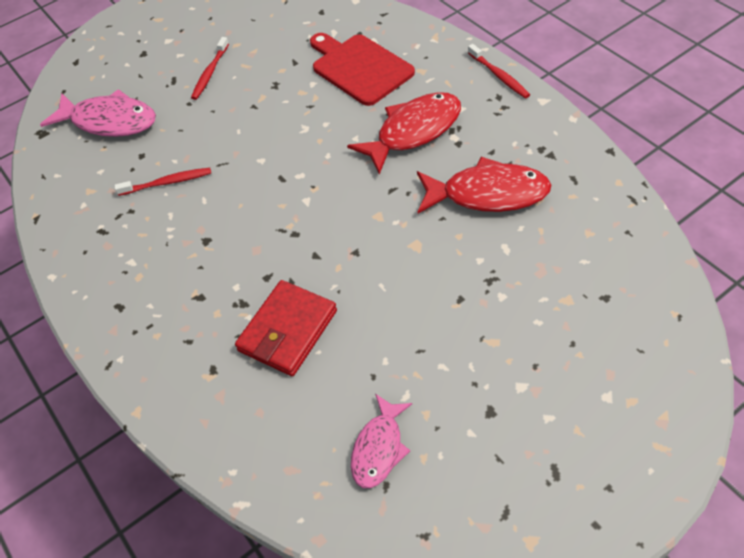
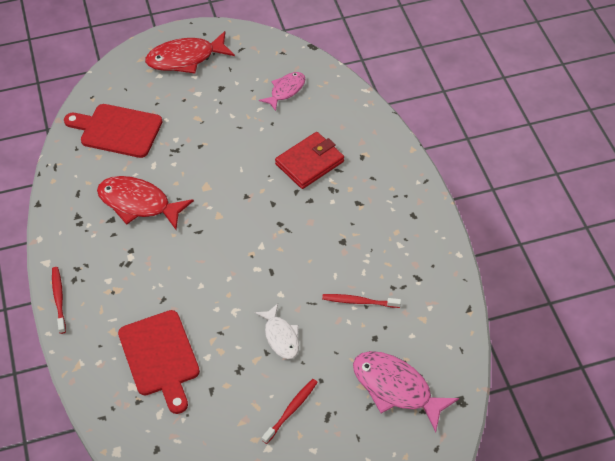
camera: 165 degrees left, 0 degrees up
(244, 123) = (280, 336): none -> white fish
(413, 131) = (155, 273): red fish -> red fish (185, 58)
(594, 278) = (117, 130): none -> red cutting board

